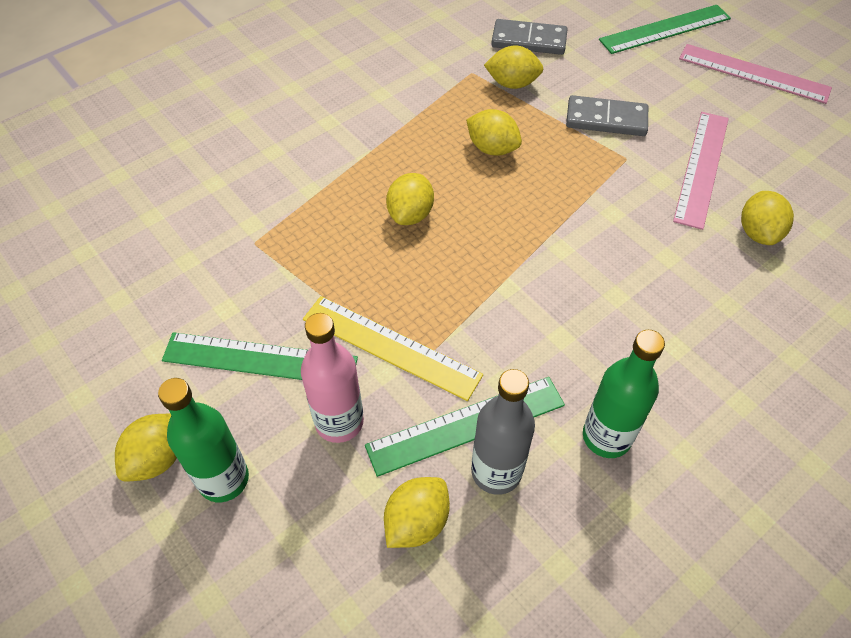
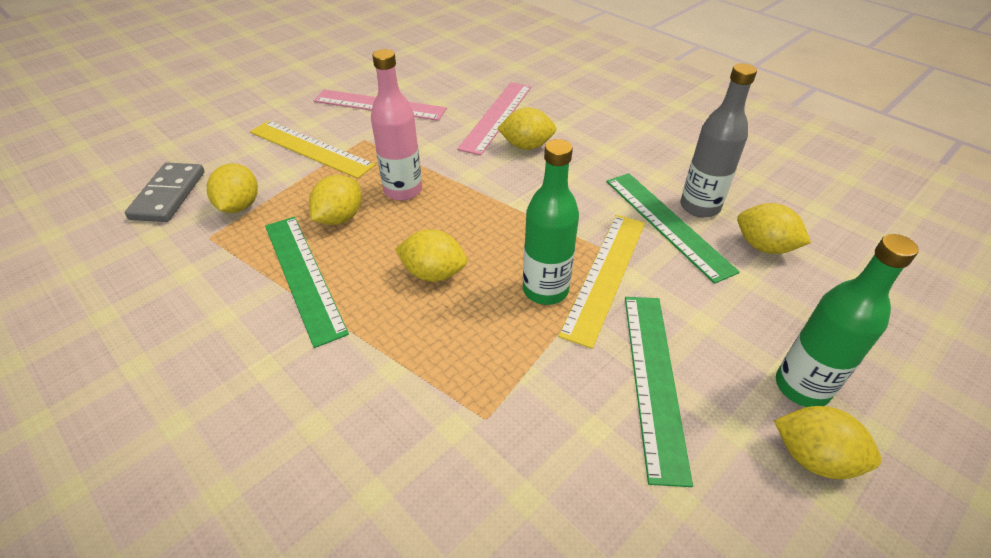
camera: 95 degrees left, 10 degrees down
(339, 422) = (699, 304): pink bottle -> pink bottle (403, 190)
(606, 119) = (311, 148): grey domino -> yellow ruler
(606, 437) = (646, 156): green bottle -> green bottle (545, 290)
(665, 29) = (191, 113): green ruler -> green ruler (303, 276)
(753, 73) = (271, 76): pink ruler -> pink ruler (497, 116)
(758, 233) = (448, 87): yellow lemon -> yellow lemon (526, 146)

